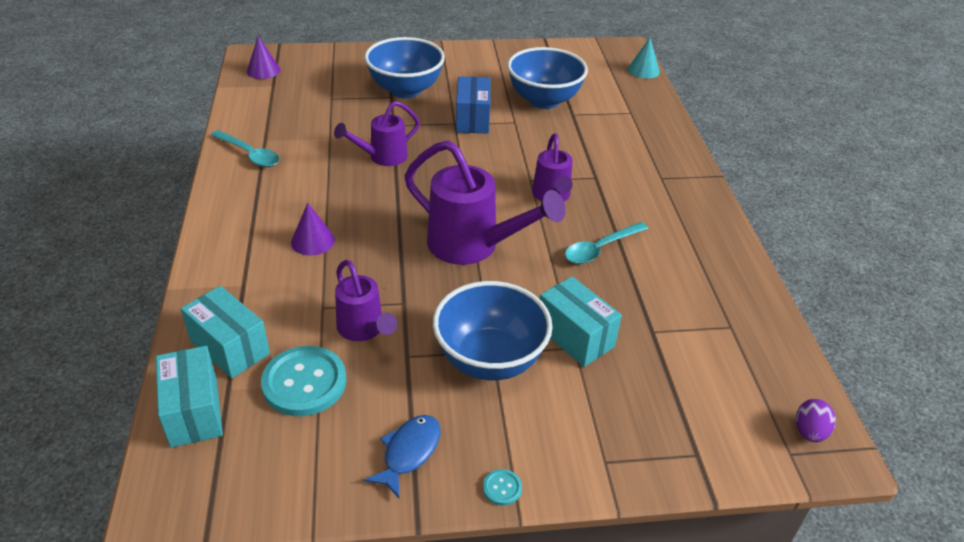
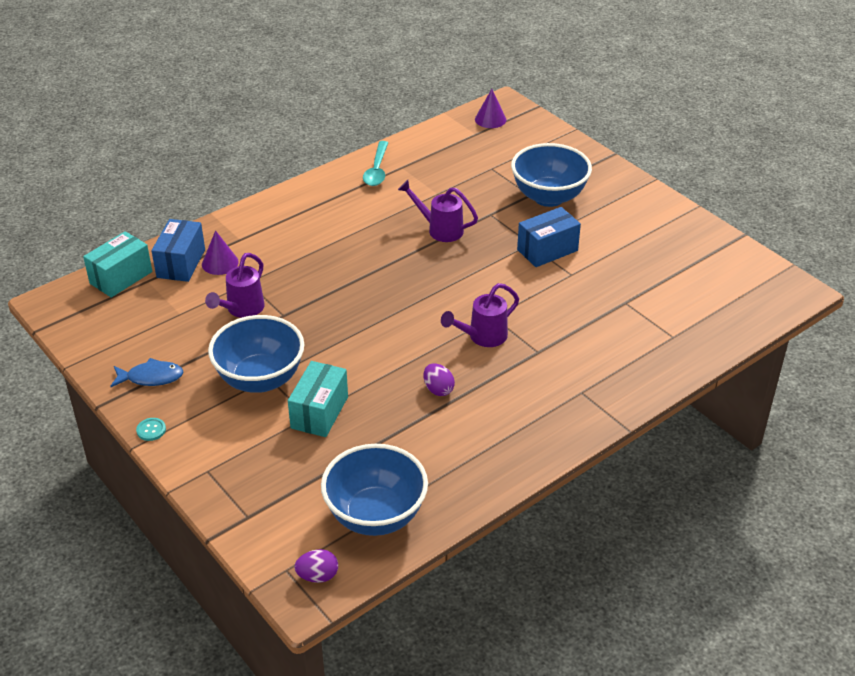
camera: 60 degrees right, 0 degrees up
(230, 347) = (181, 263): turquoise box -> blue box
(304, 383) = (175, 307): turquoise button -> none
(312, 241) = (309, 245): purple cone -> purple cone (220, 263)
(473, 247) = (375, 322): purple watering can -> none
(544, 100) = (627, 277): blue bowl -> blue bowl (375, 516)
(600, 248) = (438, 389): turquoise spoon -> purple egg
(643, 70) = (767, 318): turquoise cone -> none

